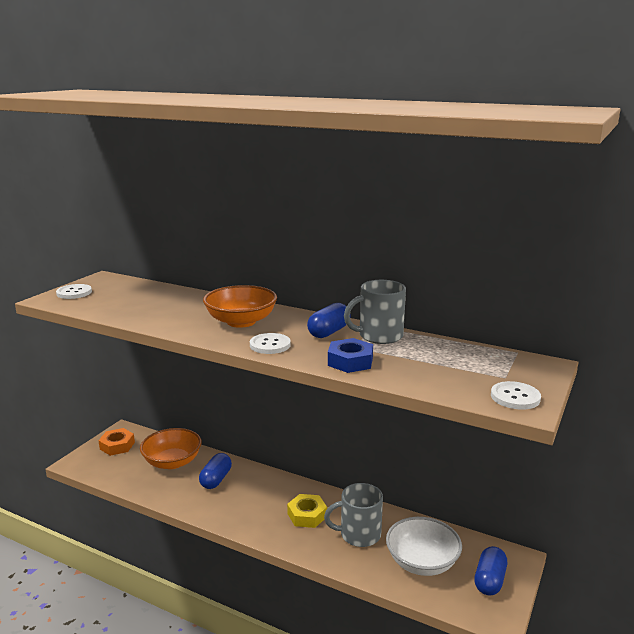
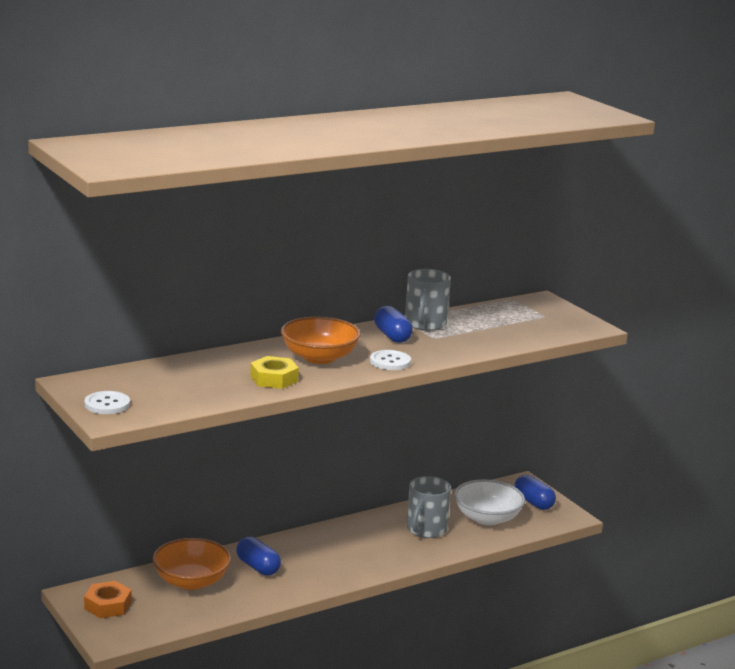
camera: 60 degrees left, 0 degrees up
(307, 515) = (372, 542): yellow nut -> yellow nut (274, 379)
(350, 361) = (460, 347): blue nut -> none
(515, 397) = (577, 324): white button -> none

